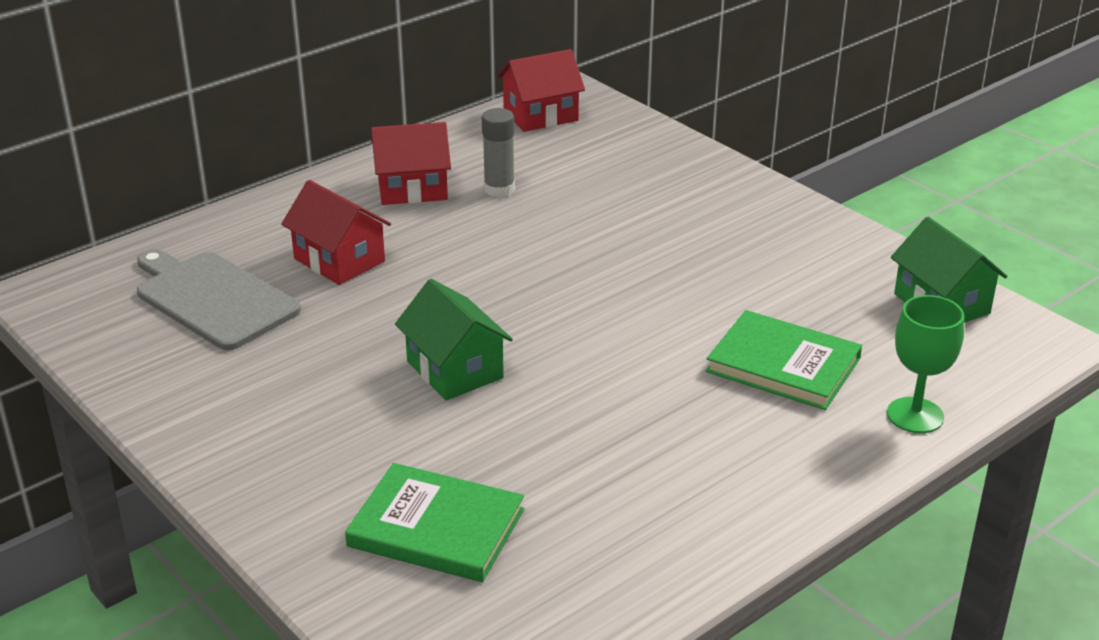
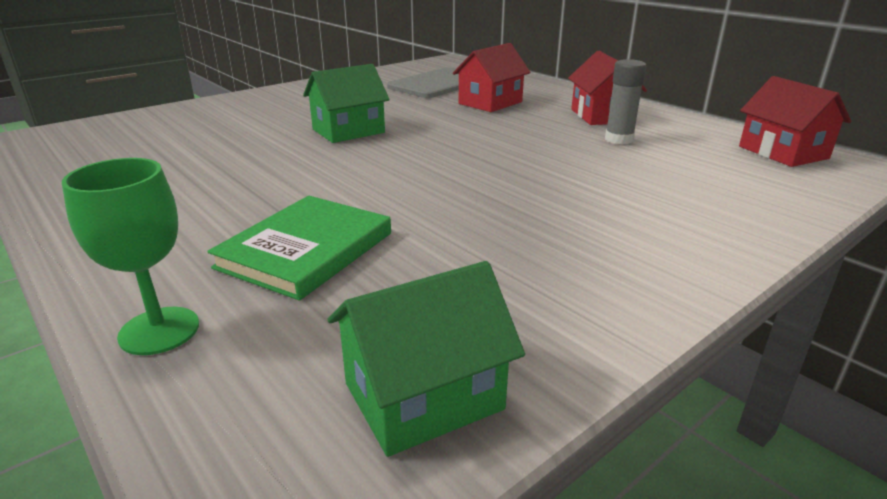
camera: 90 degrees right, 5 degrees down
(436, 528) = (181, 130): green book -> none

